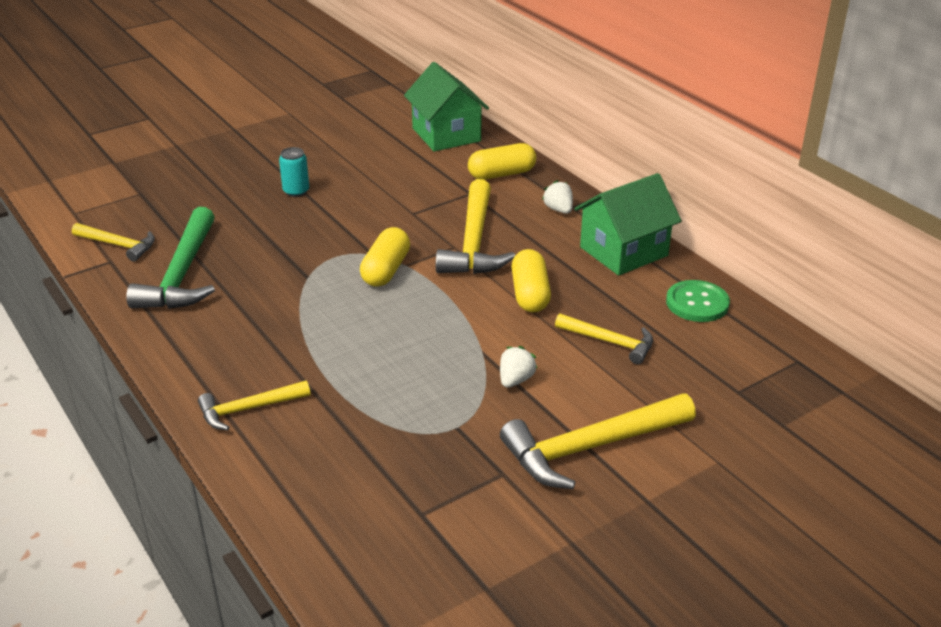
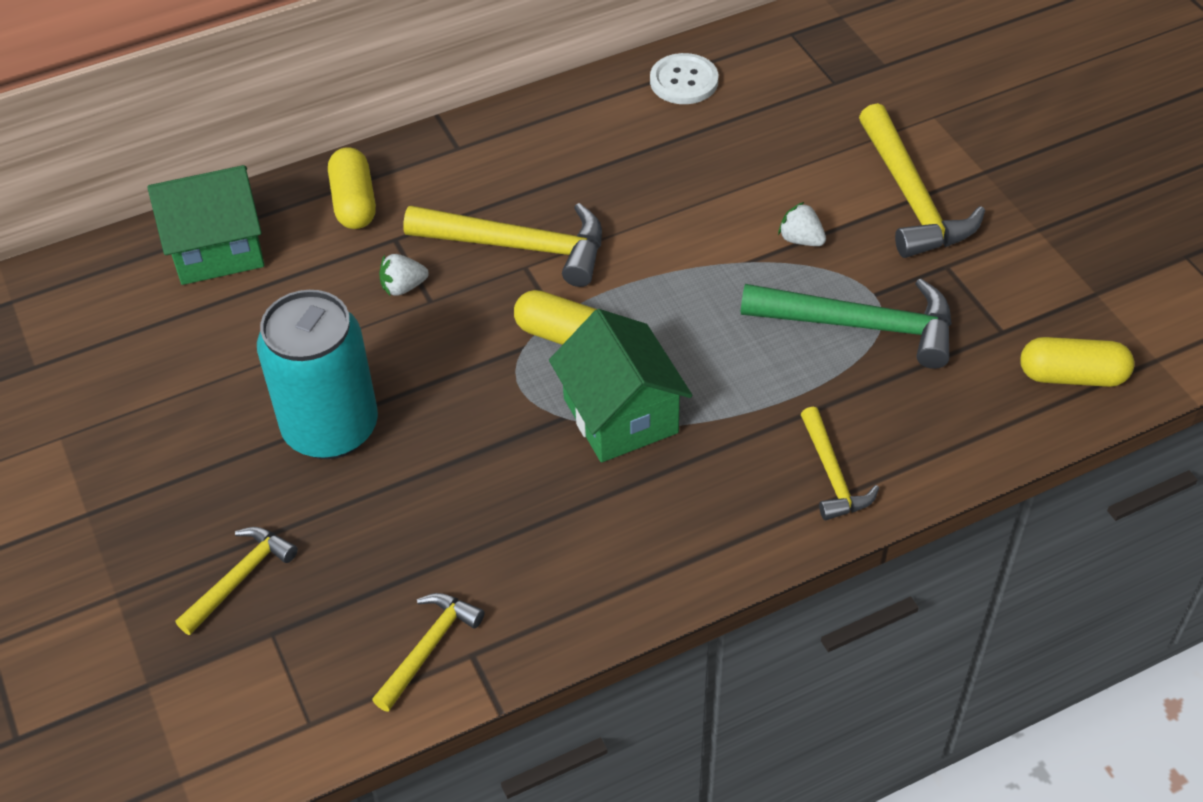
camera: 80 degrees left, 15 degrees up
(182, 274) = (527, 559): green hammer -> green hammer (860, 325)
(296, 191) = (331, 428): turquoise can -> turquoise can, size x2.40
(530, 294) = (643, 209): yellow capsule -> yellow capsule (1072, 376)
(558, 210) = (462, 160): white strawberry -> white strawberry (403, 287)
(609, 342) = (743, 158): yellow hammer -> yellow hammer (239, 578)
(623, 251) = (571, 119): green house -> green house (620, 415)
(697, 303) = (684, 81): green button -> white button

